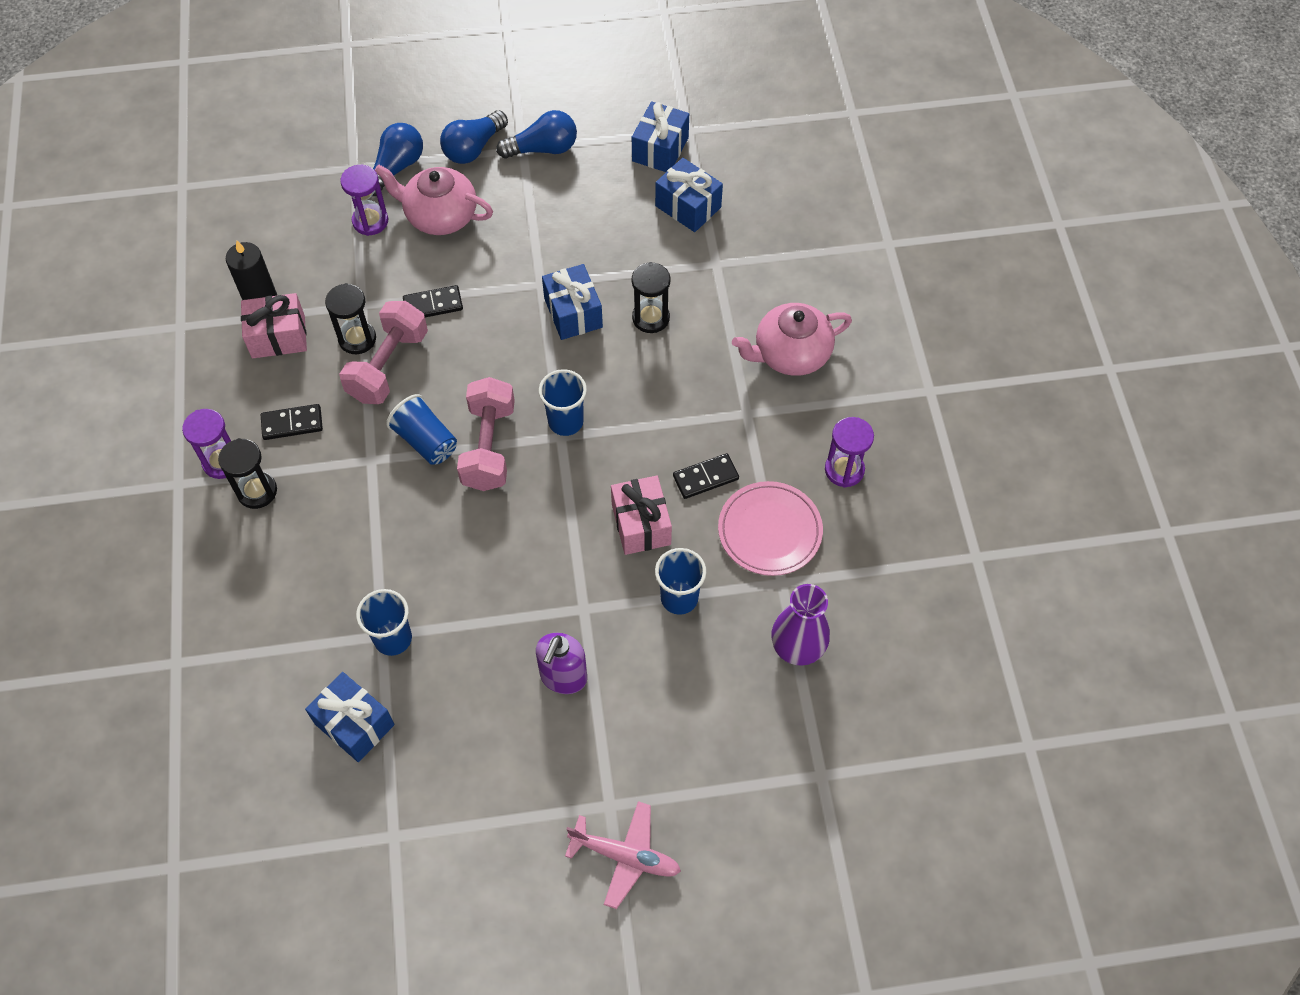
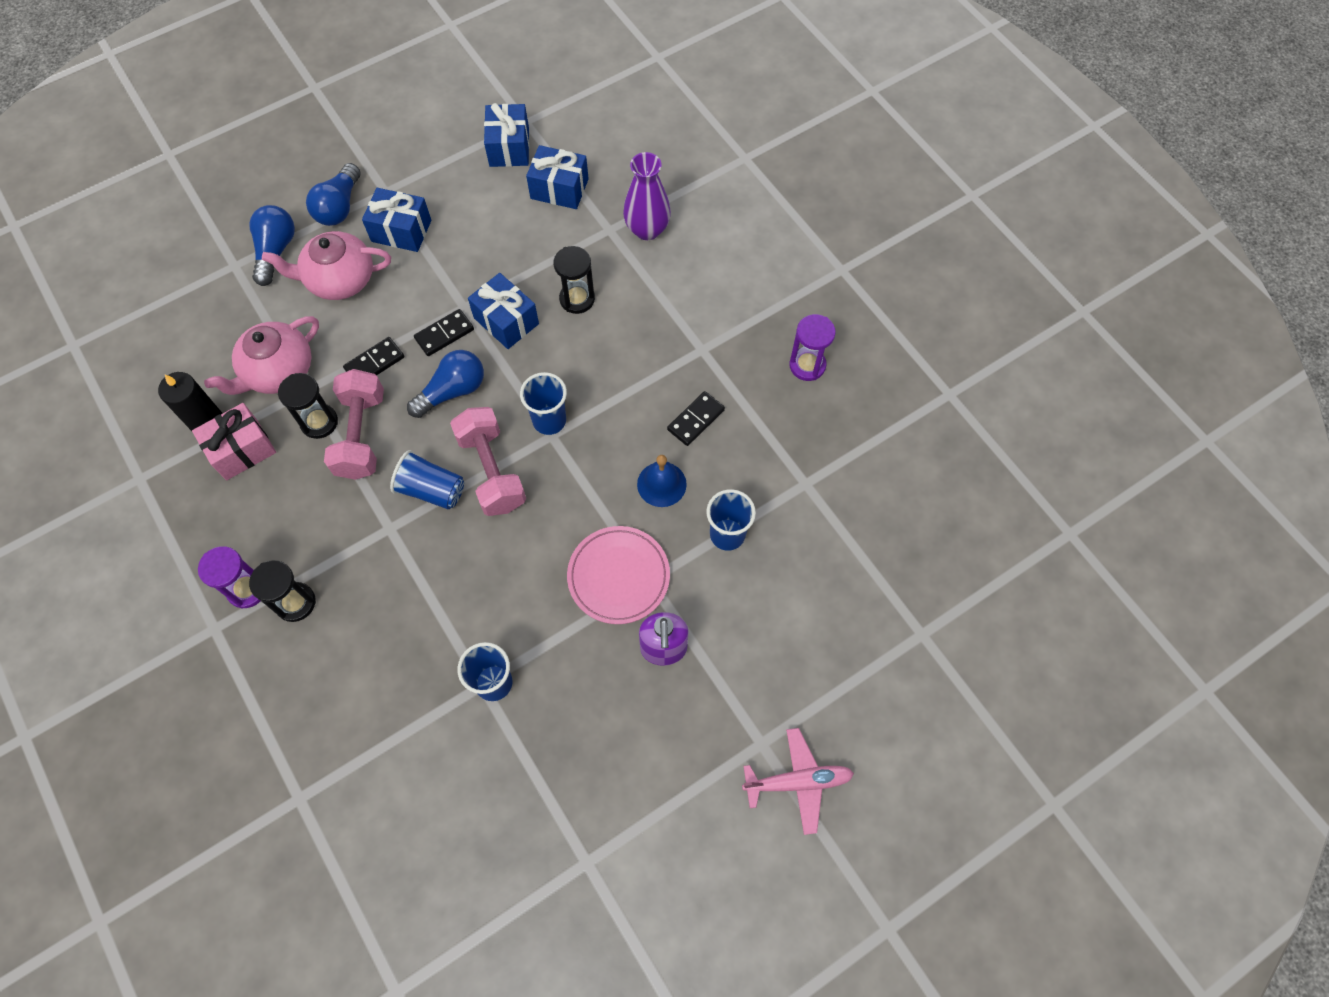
camera: 25 degrees left, 5 degrees up
(292, 424) = (297, 525): black domino -> black domino (444, 334)
(354, 724) = (498, 777): blue gift -> blue gift (401, 231)
(370, 221) = (276, 309): purple hourglass -> none
(543, 149) = (404, 184): blue light bulb -> blue light bulb (452, 391)
(641, 524) = (661, 484): pink gift -> blue bell
(769, 531) = (773, 443): pink plate -> pink plate (618, 576)
(790, 354) = (712, 283): pink teapot -> pink teapot (278, 371)
(797, 648) = (847, 534): purple vase -> purple vase (647, 229)

